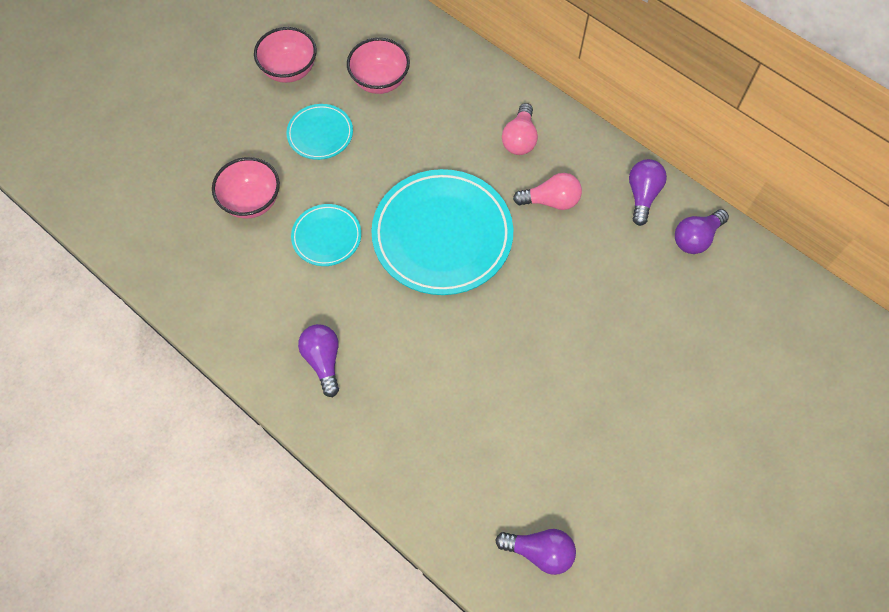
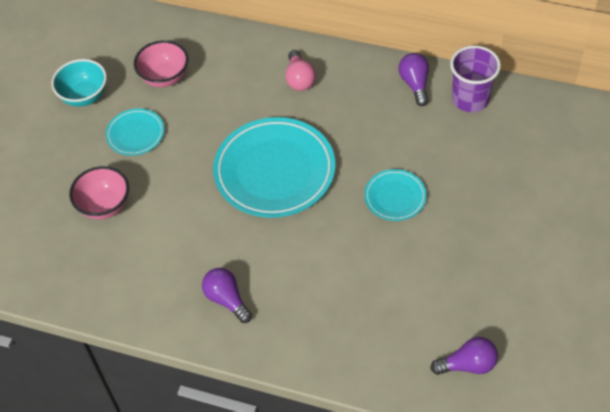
camera: 20 degrees left, 10 degrees down
(289, 70) = (84, 96): pink bowl -> turquoise bowl
(326, 237) = (181, 208): turquoise plate -> turquoise plate (395, 197)
(551, 201) = (347, 114): pink light bulb -> none
(696, 238) = (470, 99): purple light bulb -> purple cup

